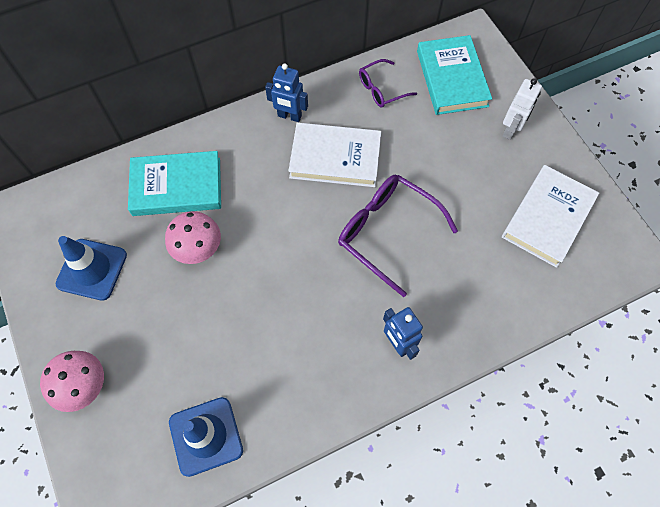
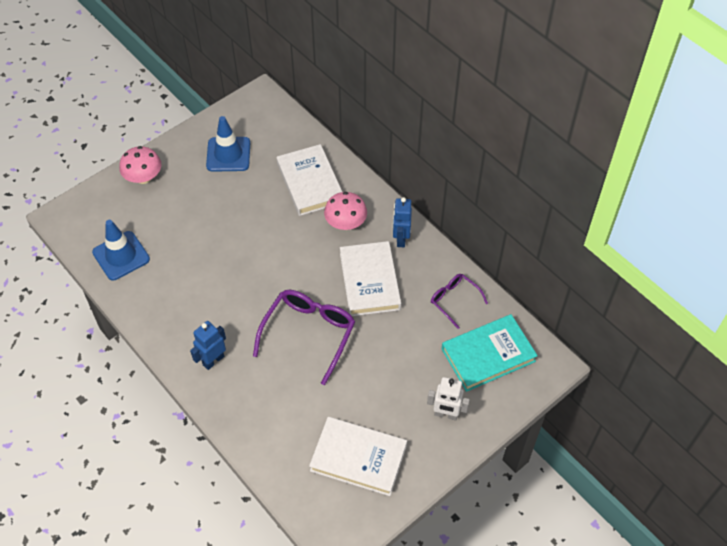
camera: 75 degrees right, 10 degrees down
(177, 187) = (310, 183): turquoise book -> white book
(198, 248) = (261, 211): pink mushroom -> pink mushroom (345, 223)

